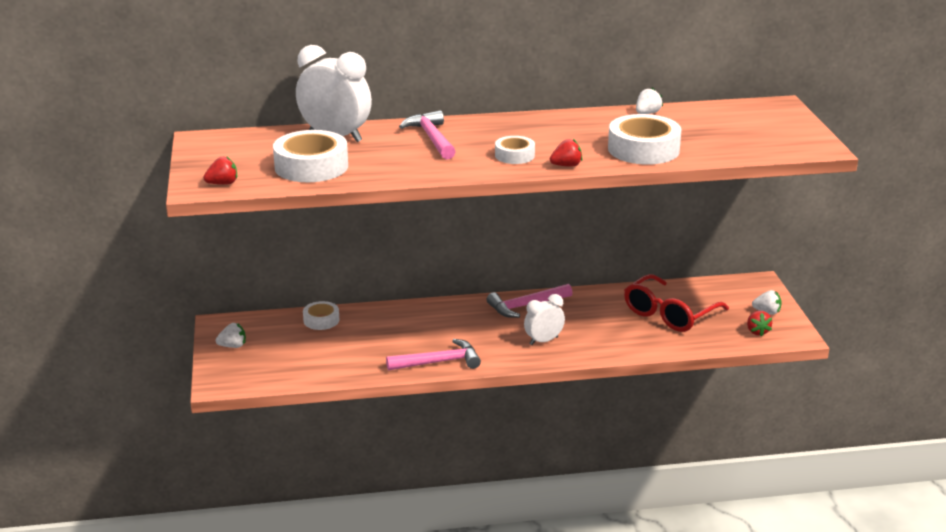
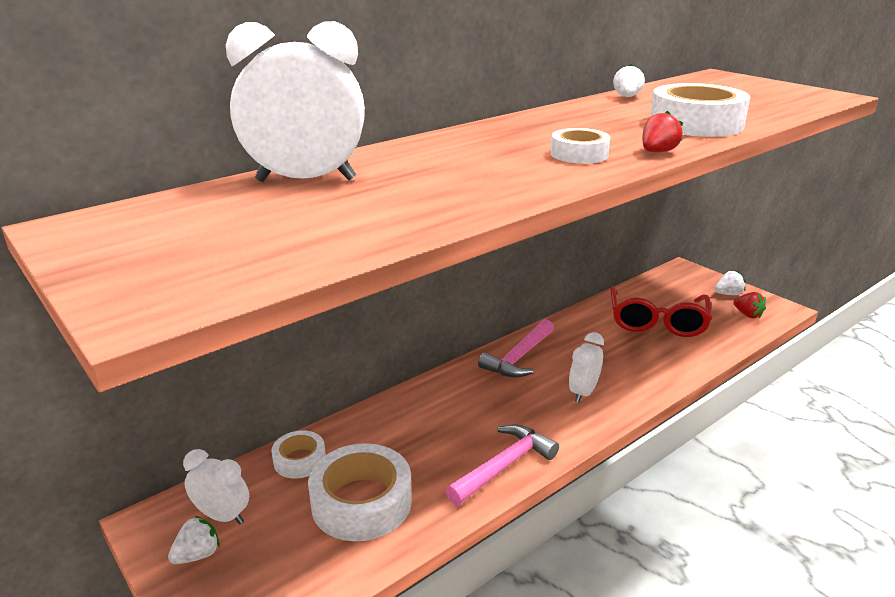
camera: 30 degrees left, 0 degrees up
(222, 184) = (189, 289): red strawberry -> none
(258, 333) = (222, 516): none -> white clock
(311, 166) = (323, 224): white tape -> white tape (361, 502)
(431, 138) = (443, 157): pink hammer -> none

